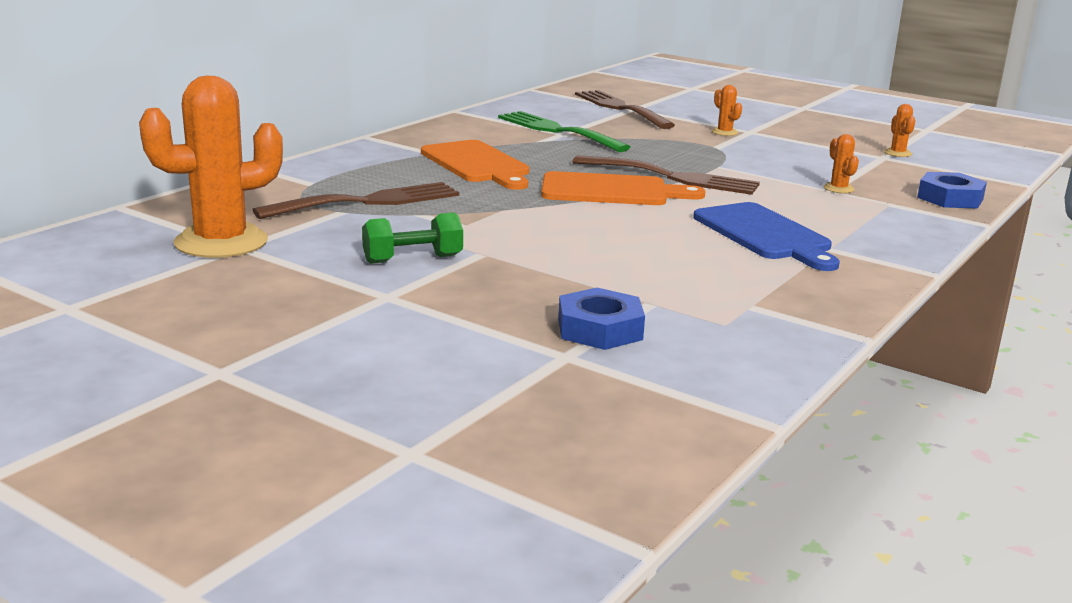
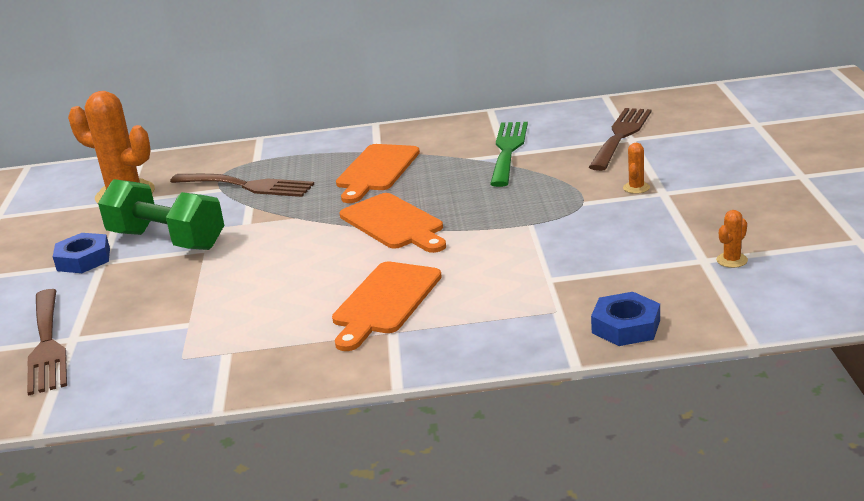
camera: 55 degrees right, 5 degrees up
(412, 259) = (166, 240): green dumbbell -> green dumbbell, size x1.84
(600, 329) = (124, 330): blue nut -> blue nut (83, 259)
(673, 177) = (467, 225): brown fork -> brown fork (47, 345)
(765, 235) = (384, 302): blue cutting board -> orange cutting board
(838, 189) = (559, 280): orange cactus -> none

